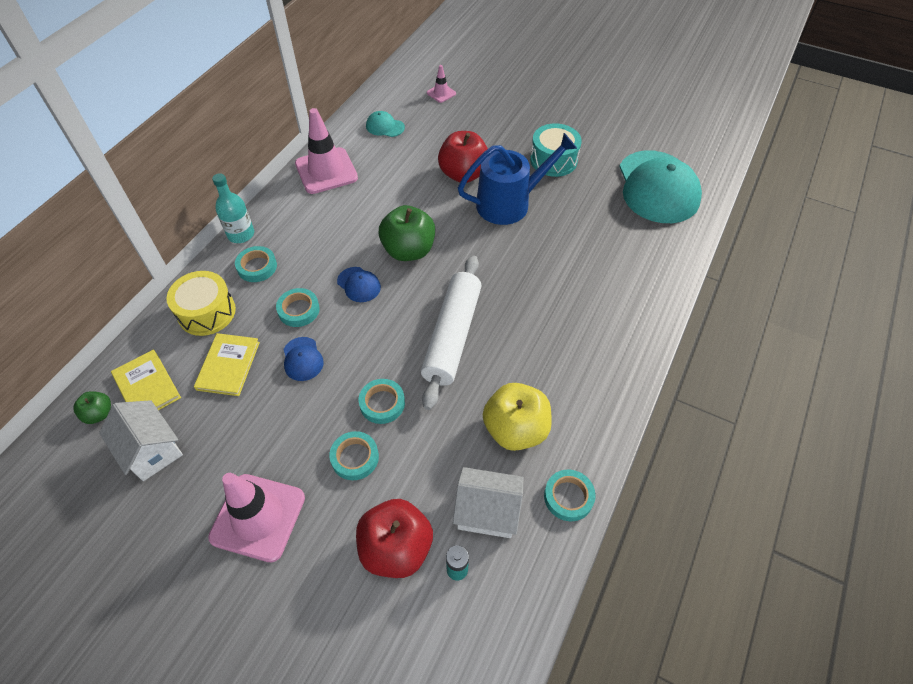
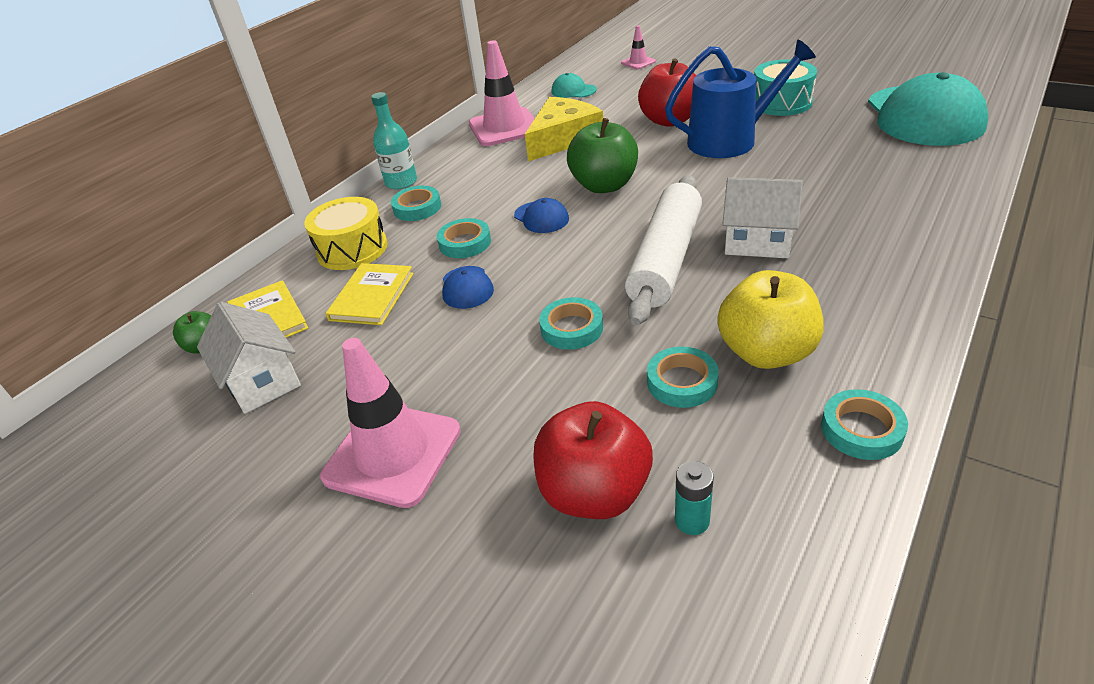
camera: 10 degrees right, 15 degrees down
(355, 457) = (533, 386): turquoise tape -> turquoise tape (682, 382)
(376, 190) = (563, 139): none -> yellow cheese
(487, 512) = (733, 448): white house -> white house (757, 242)

